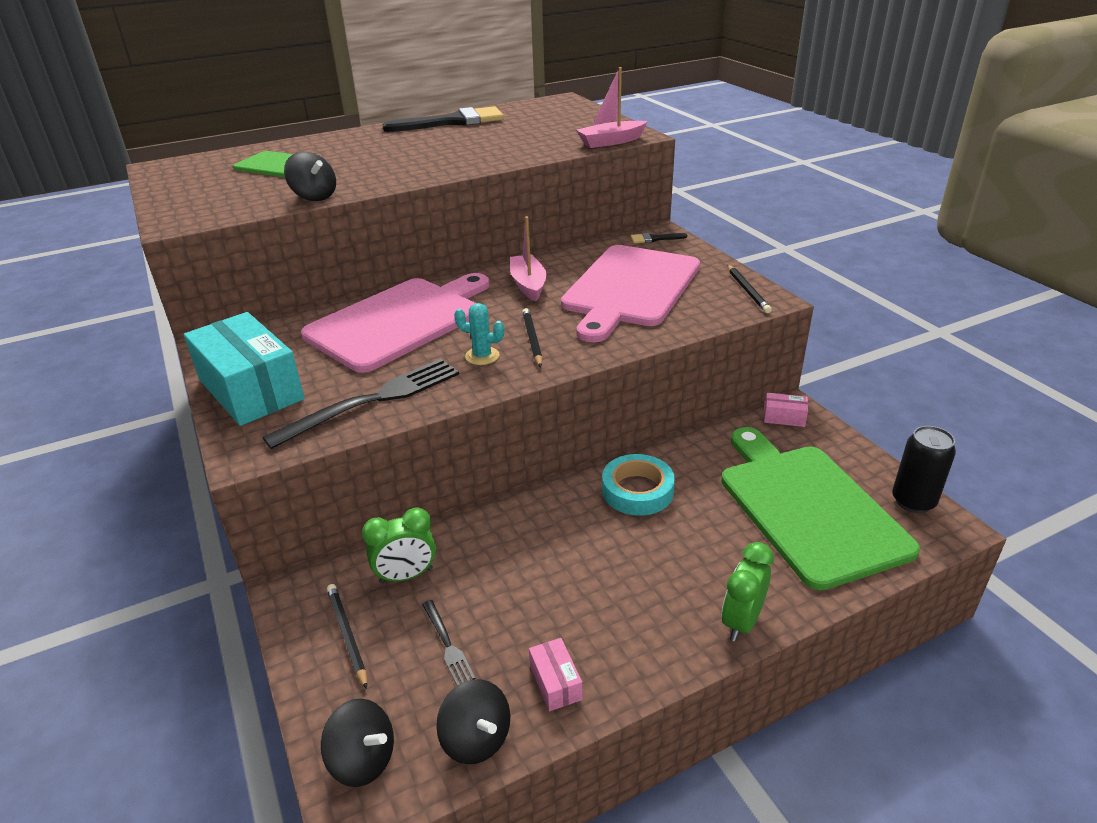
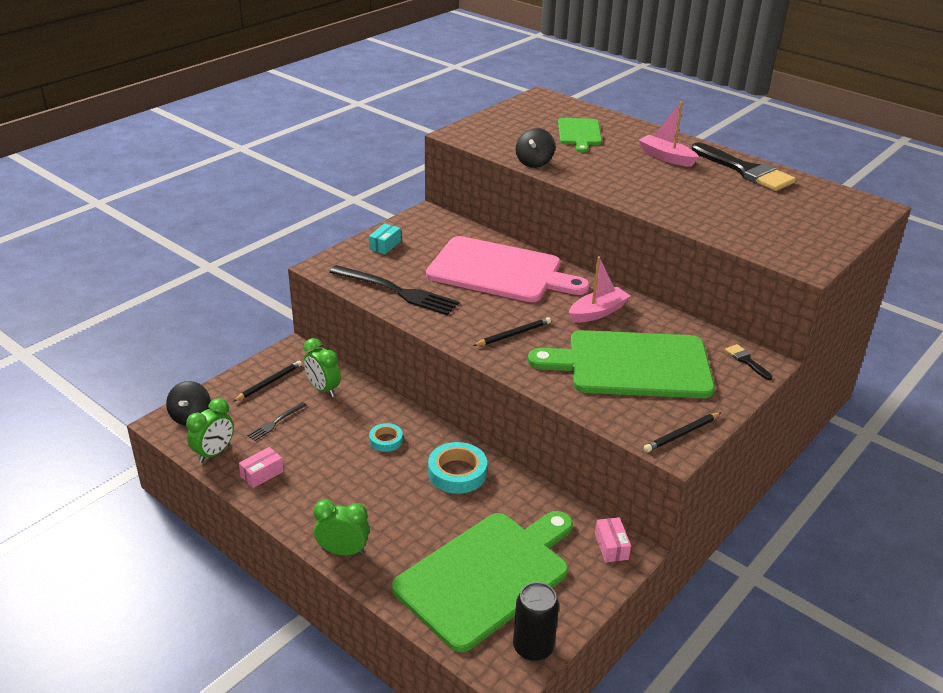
camera: 65 degrees right, 0 degrees up
(251, 389) = (385, 245): turquoise box -> turquoise box, size x0.43
(476, 739) = (214, 453): black spinning top -> green clock
(482, 356) = (476, 318): turquoise cactus -> none
(550, 536) = (386, 440): none -> turquoise tape
(611, 142) = (773, 255): pink boat -> pink boat (666, 157)
(630, 289) = (632, 365): pink cutting board -> green cutting board

